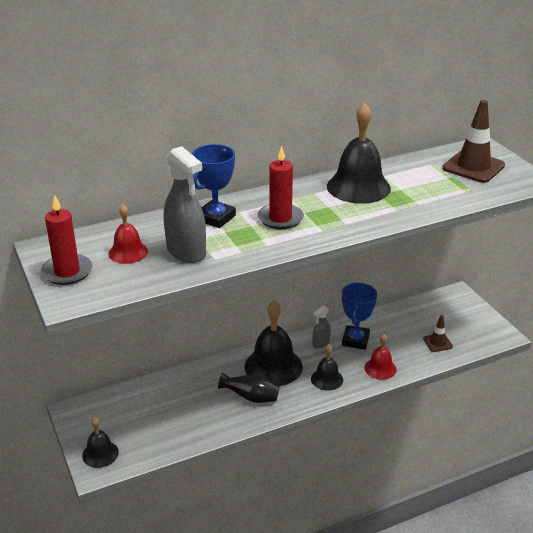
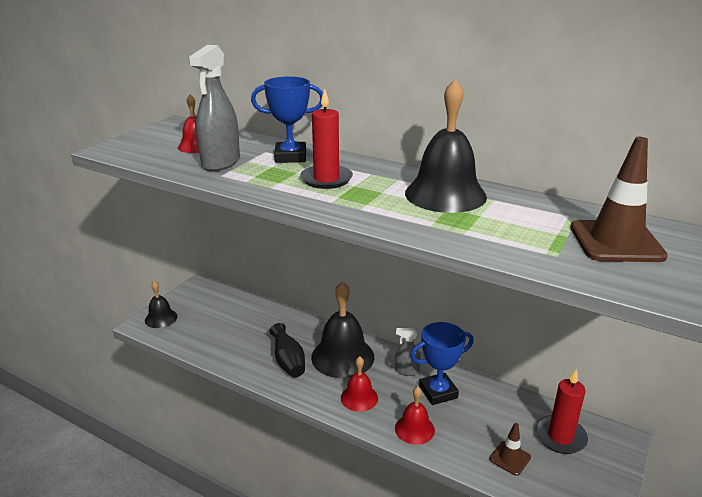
camera: 55 degrees right, 5 degrees down
(67, 272) = (147, 138): red candle -> red candle (560, 437)
(327, 379) = (359, 397): black bell -> red bell

